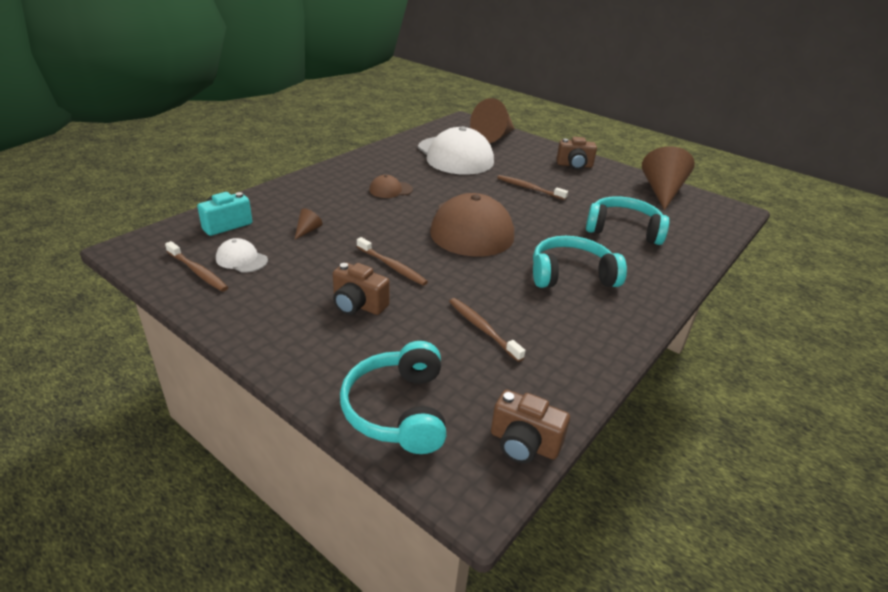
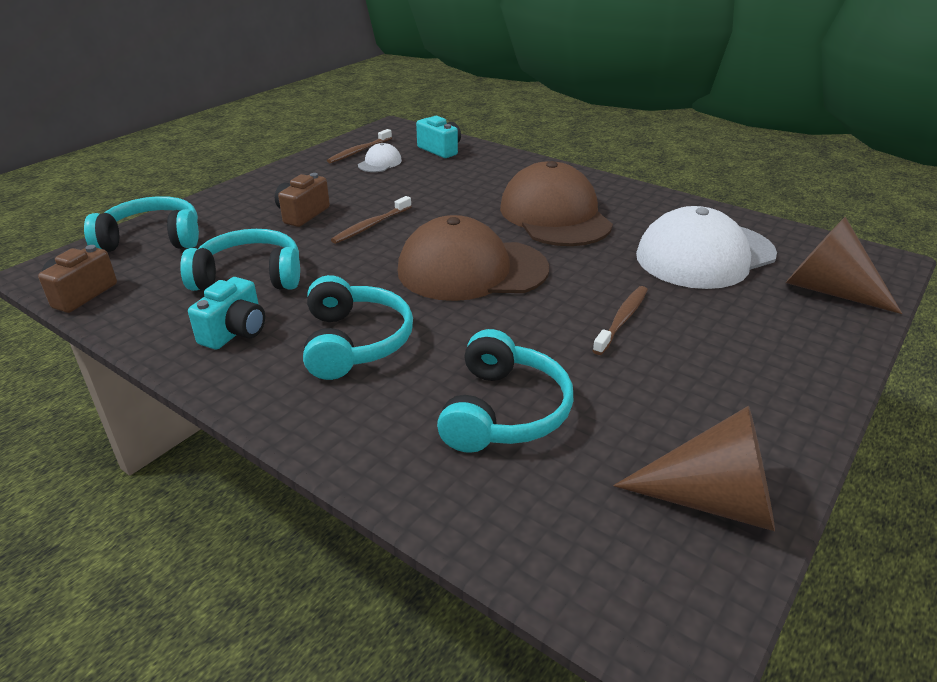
camera: 90 degrees right, 0 degrees up
(307, 230) = (438, 182): brown cone -> none
(390, 190) = (555, 215): brown cap -> brown cap, size x2.32
(483, 329) = (250, 276): brown toothbrush -> turquoise headphones
(570, 329) = (235, 332): none -> turquoise camera
(574, 165) = (767, 378): brown camera -> none

